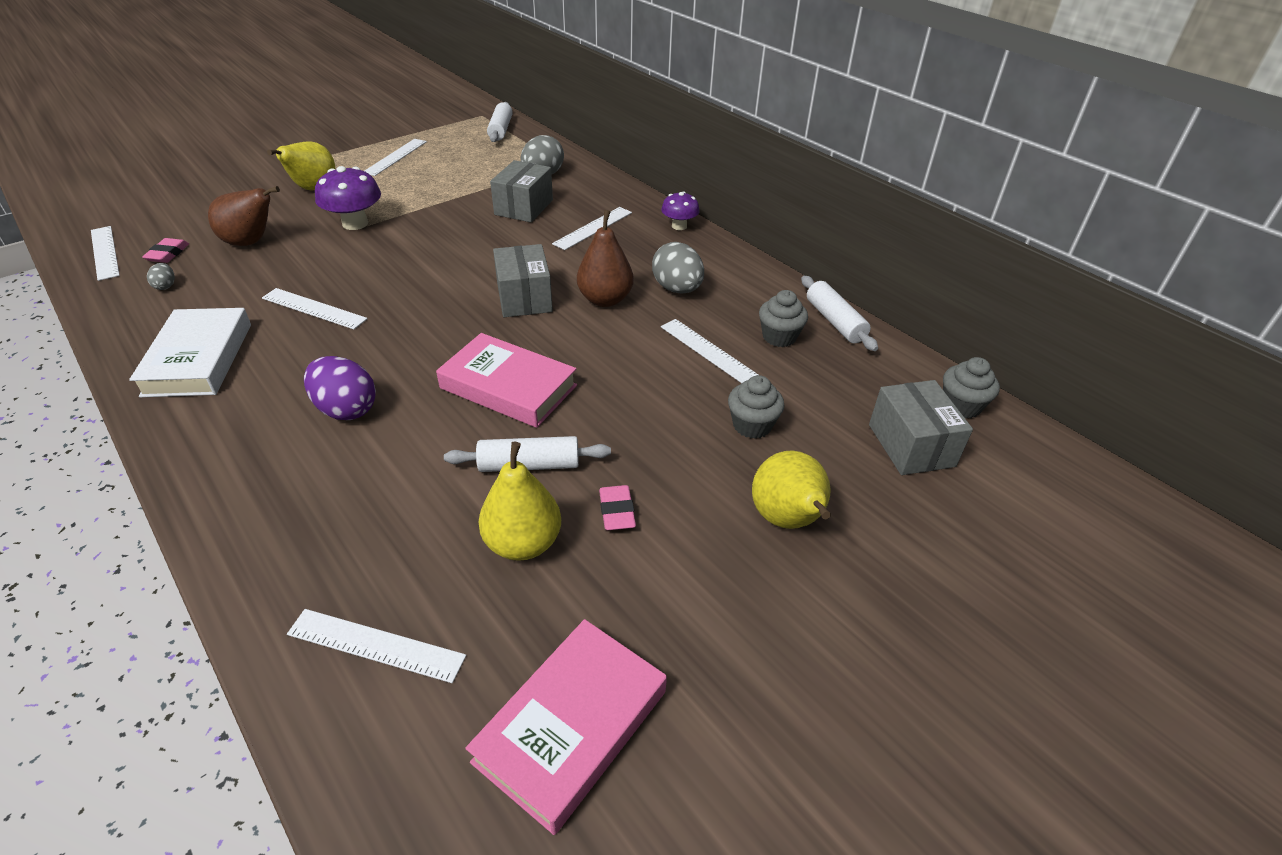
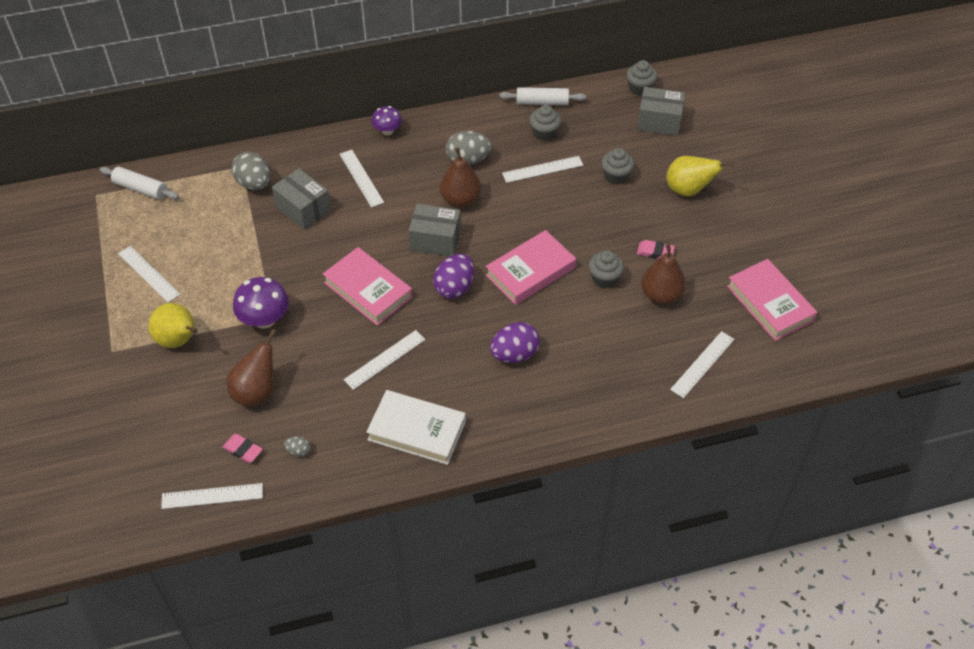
camera: 65 degrees left, 10 degrees up
(421, 272) = (368, 290): none -> pink book
(451, 330) = (454, 287): none -> purple egg
(523, 543) = (661, 295): yellow pear -> brown pear
(529, 464) = (604, 278): white rolling pin -> grey cupcake

